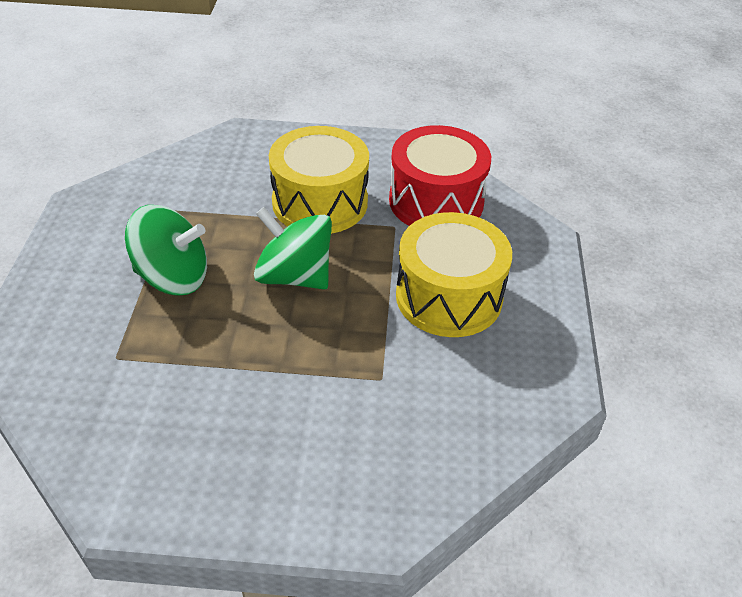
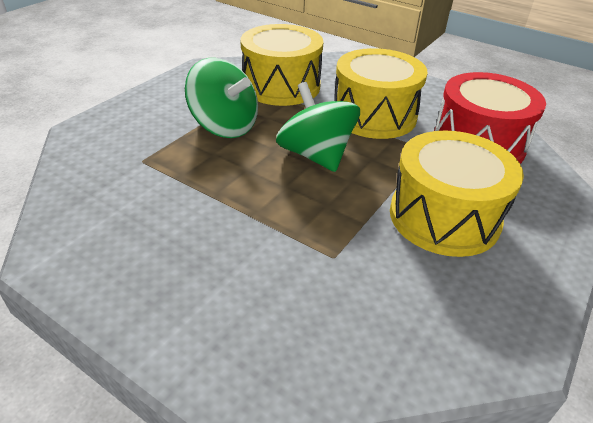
camera: 30 degrees right, 5 degrees down
(195, 198) = (281, 86): none -> yellow drum

